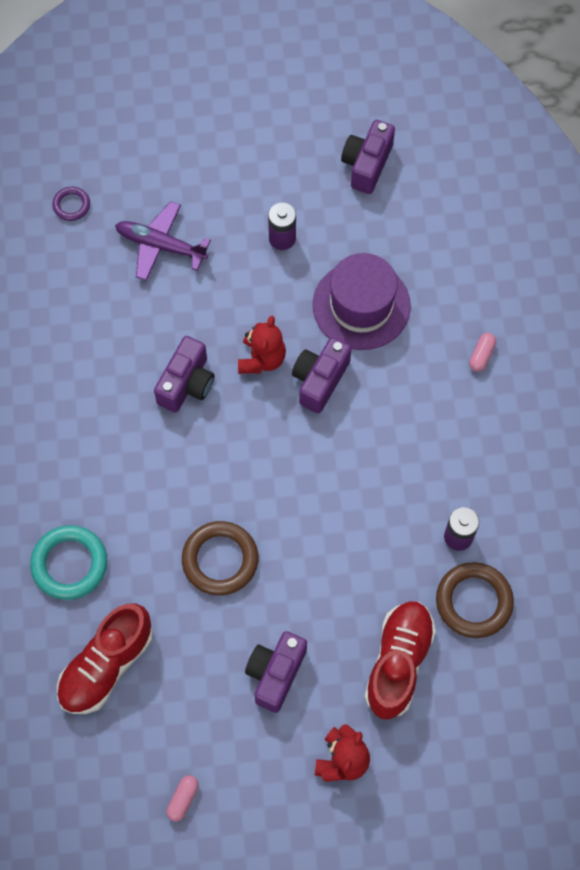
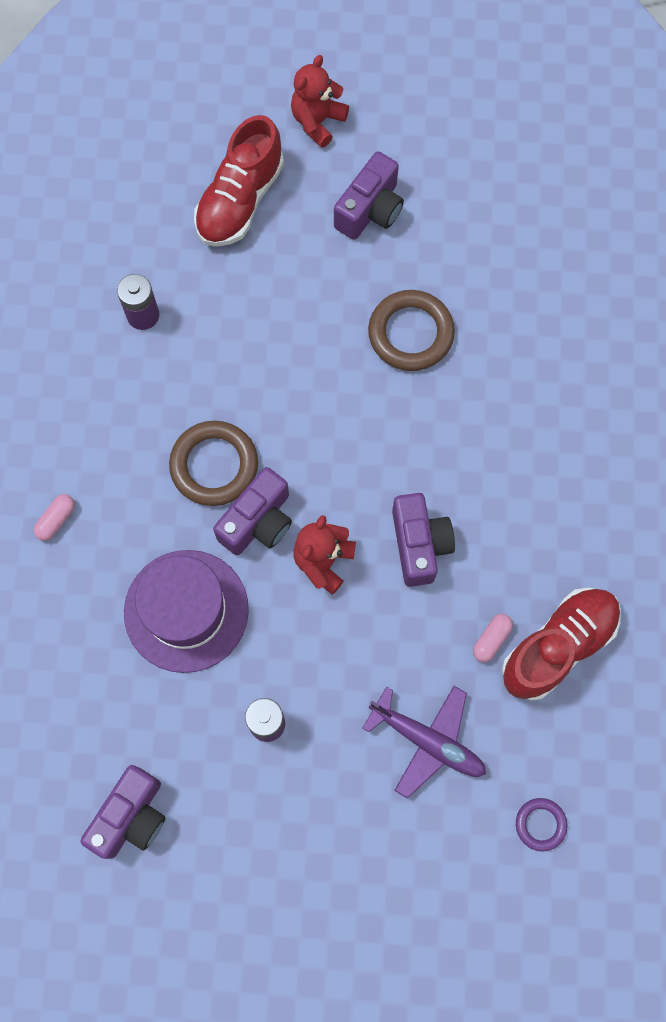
camera: 170 degrees left, 5 degrees up
(69, 564) = (578, 356): turquoise ring -> none
(106, 665) = (547, 246): red shoe -> red shoe (558, 646)
(183, 799) = (482, 112): pink capsule -> pink capsule (491, 639)
(187, 384) = (419, 544): purple camera -> purple camera turned 135 degrees clockwise
(474, 601) = (145, 246): brown ring -> brown ring (214, 465)

